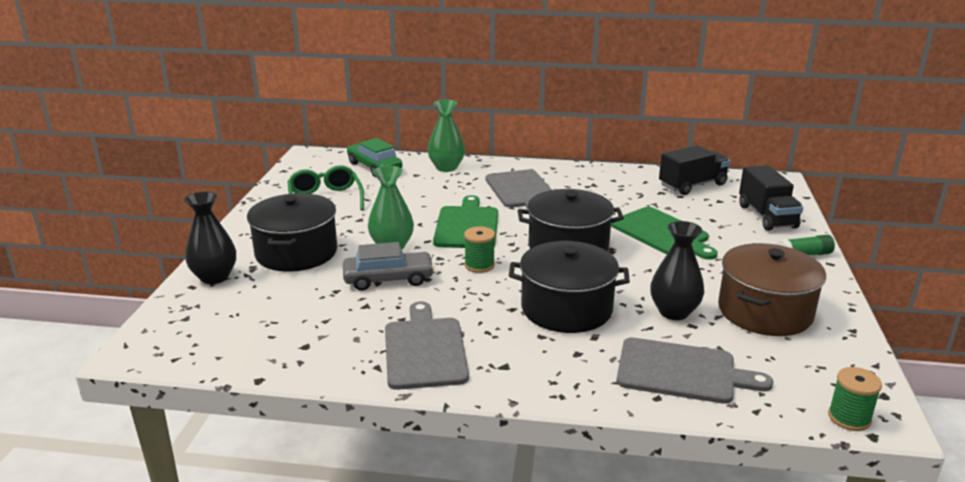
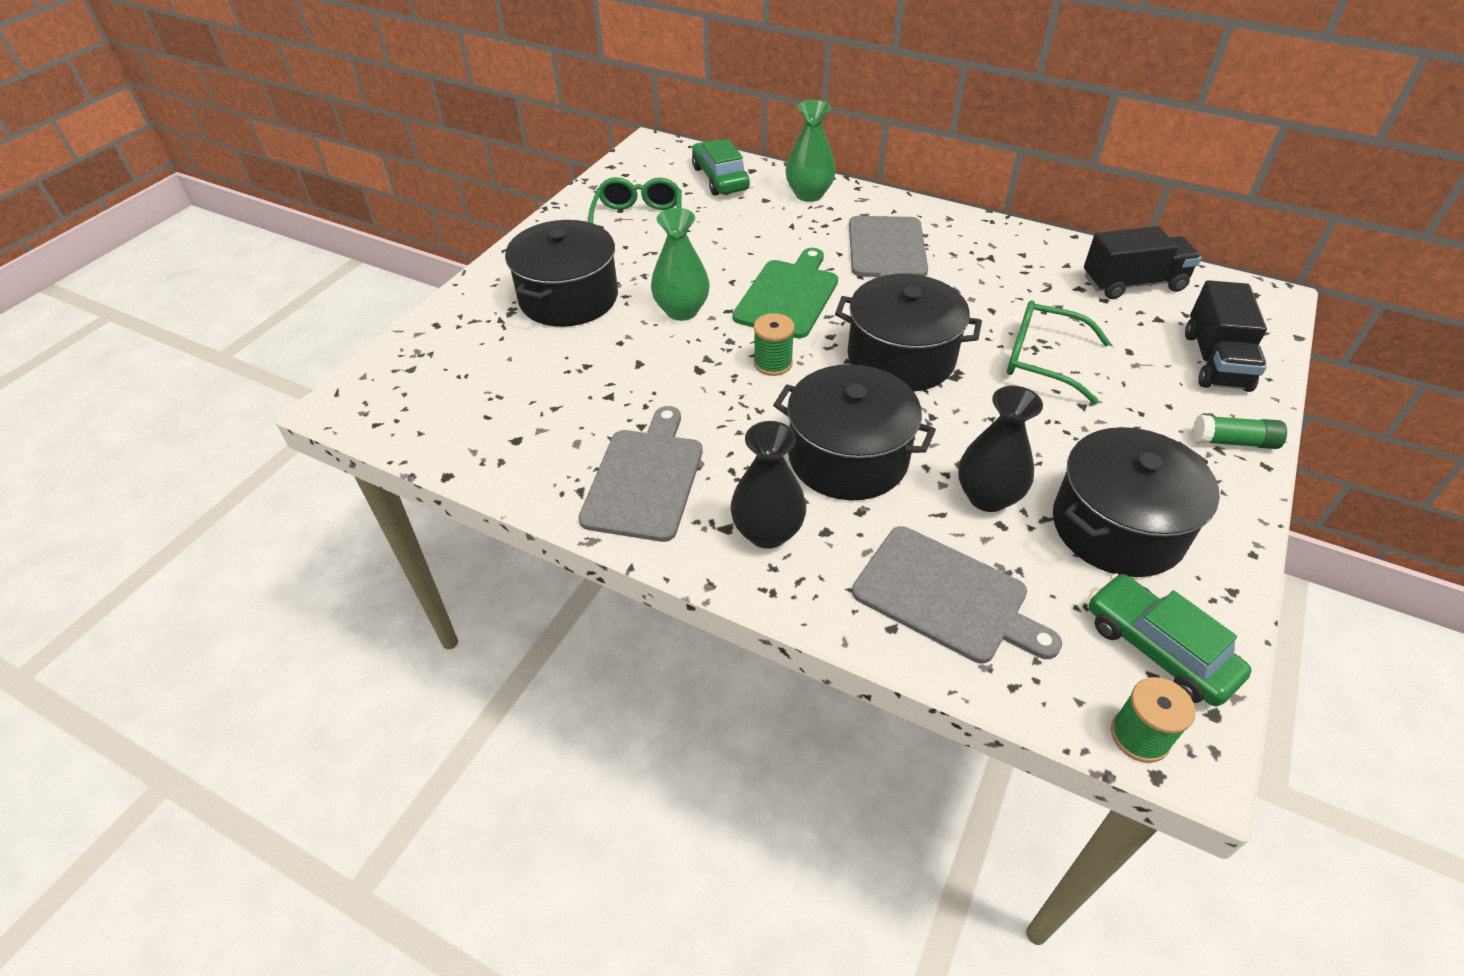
camera: 20 degrees right, 20 degrees up
(214, 277) = (465, 316): black vase -> black vase (767, 532)
(388, 279) = (654, 361): grey car -> none
(662, 233) = (1042, 360): green cutting board -> green glasses
(764, 311) = (1117, 527): brown pot -> black pot
(830, 369) = (1158, 649): none -> green car

